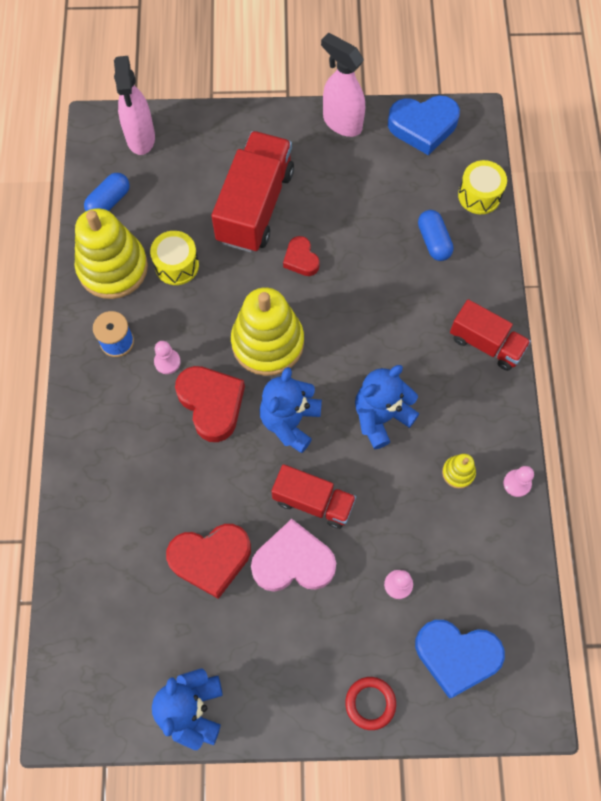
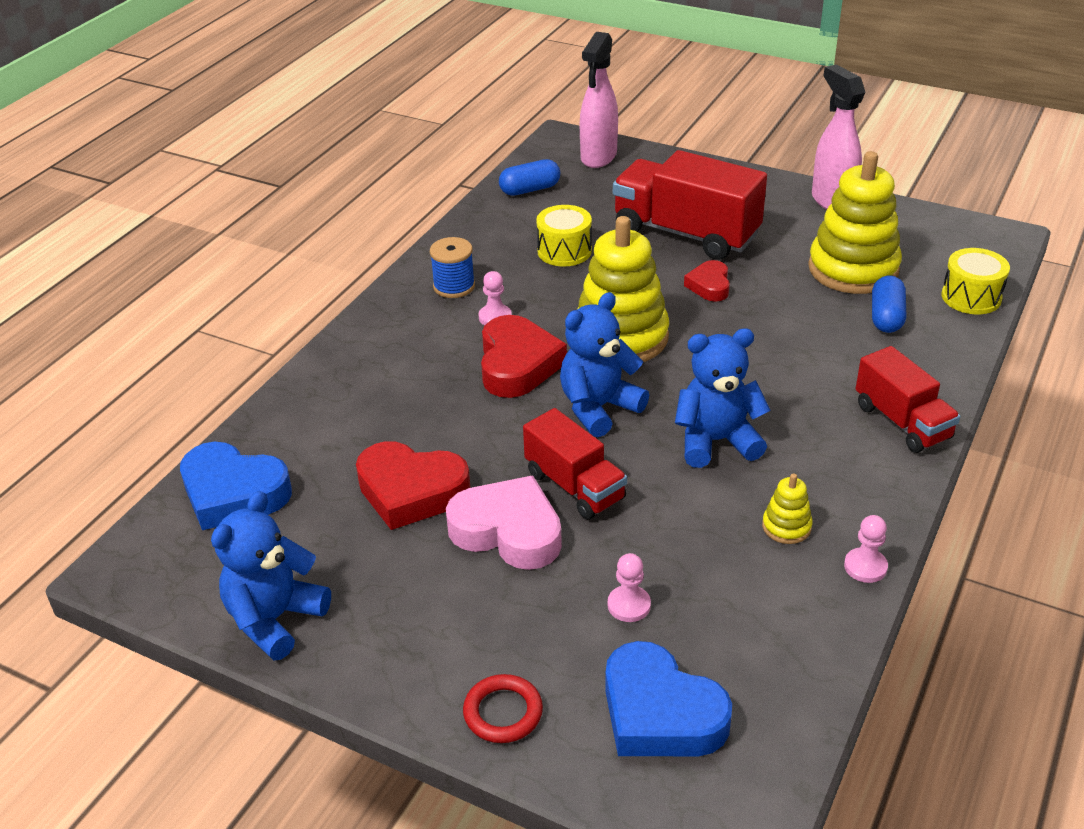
camera: 30 degrees right, 30 degrees down
(113, 268) = (495, 234): yellow stacking toy -> yellow stacking toy (853, 269)
(255, 206) = (686, 233): red truck -> red truck turned 105 degrees counterclockwise
(423, 127) = (931, 227): blue heart -> blue heart (233, 493)

